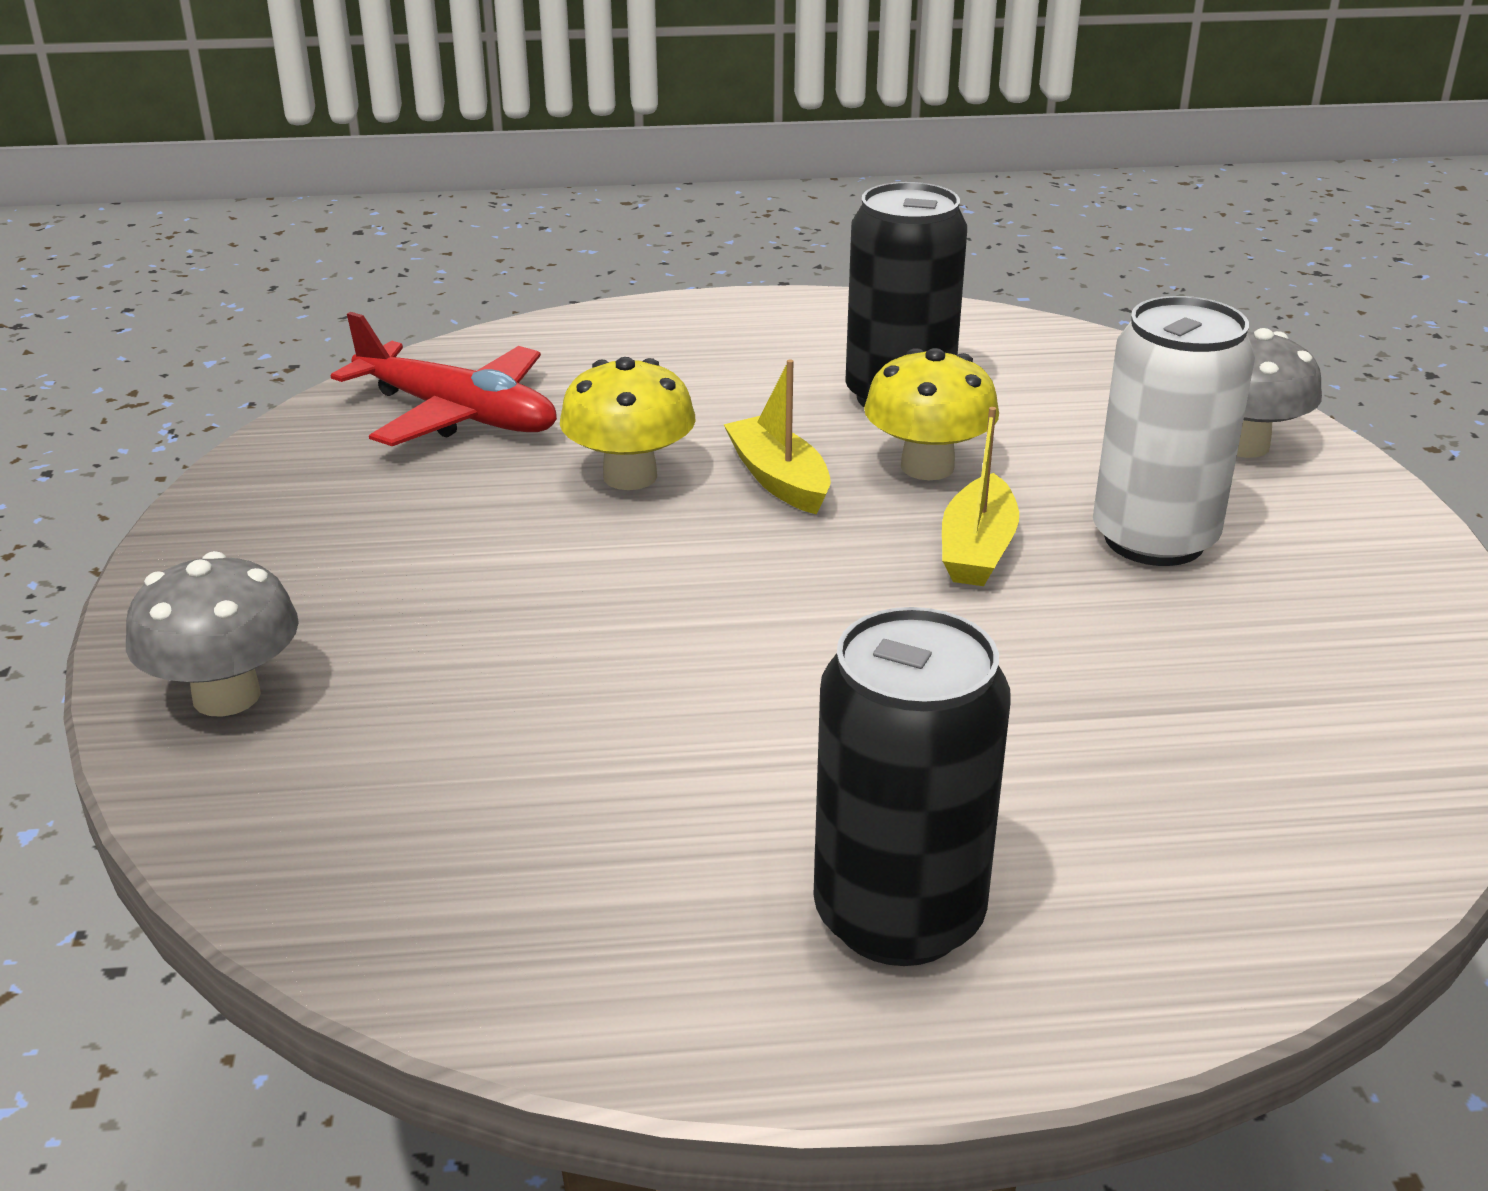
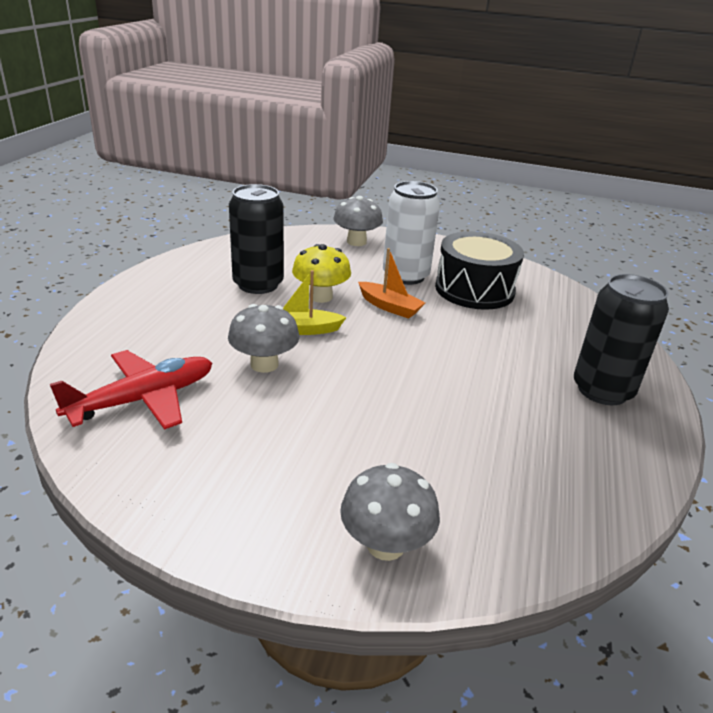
camera: 70 degrees left, 0 degrees up
(630, 476) = (264, 364): yellow mushroom -> grey mushroom
(977, 549) = (389, 307): yellow boat -> orange boat
(1210, 645) = (474, 289): none -> black drum

